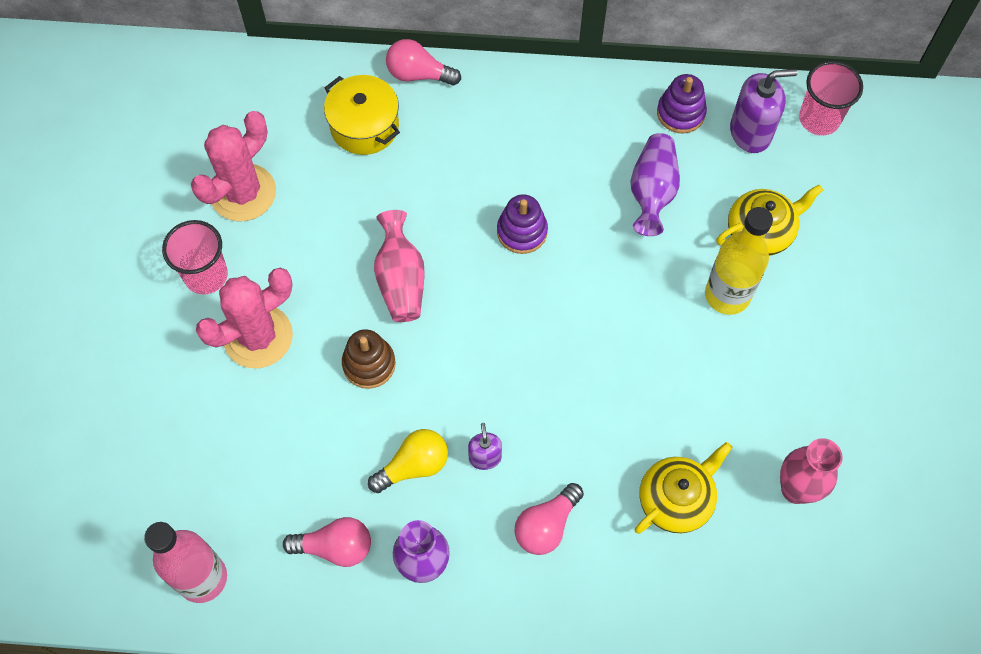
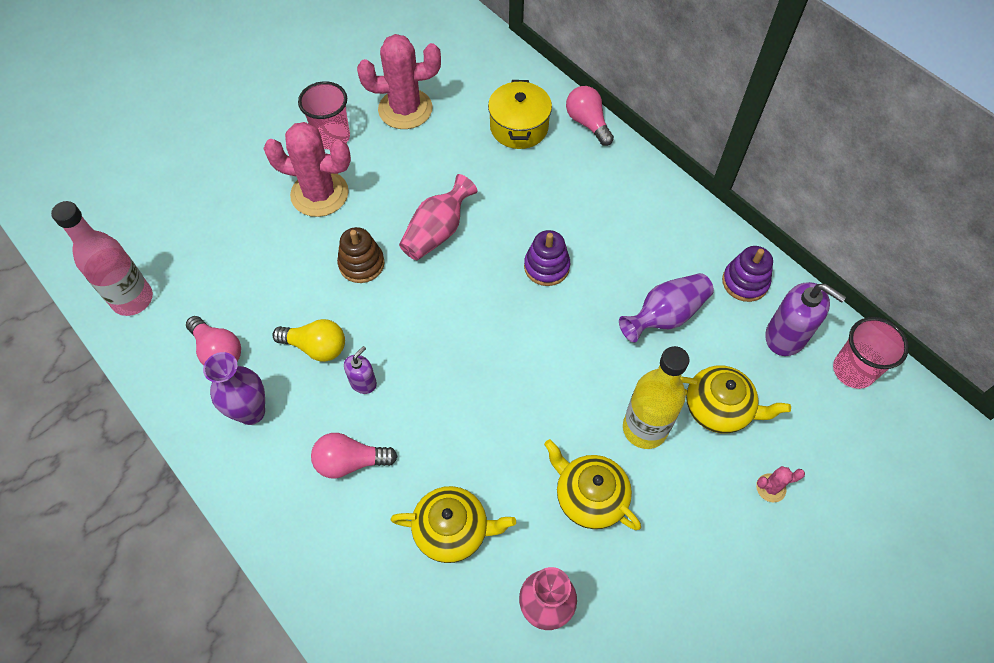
camera: 45 degrees right, 5 degrees down
(742, 381) = (589, 497): none -> yellow teapot
(850, 259) = (771, 488): none -> pink cactus

